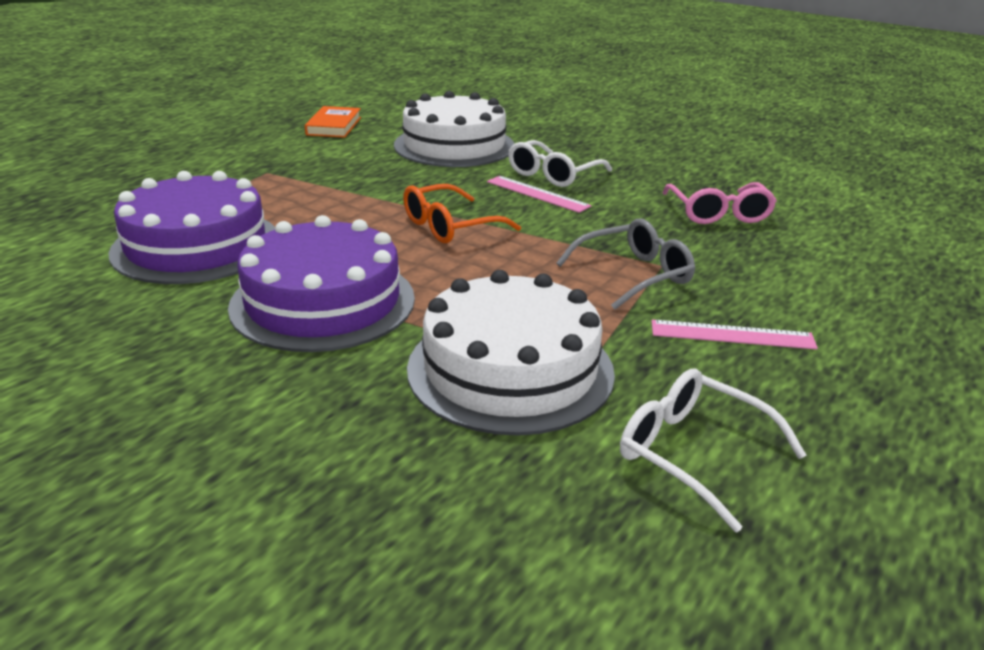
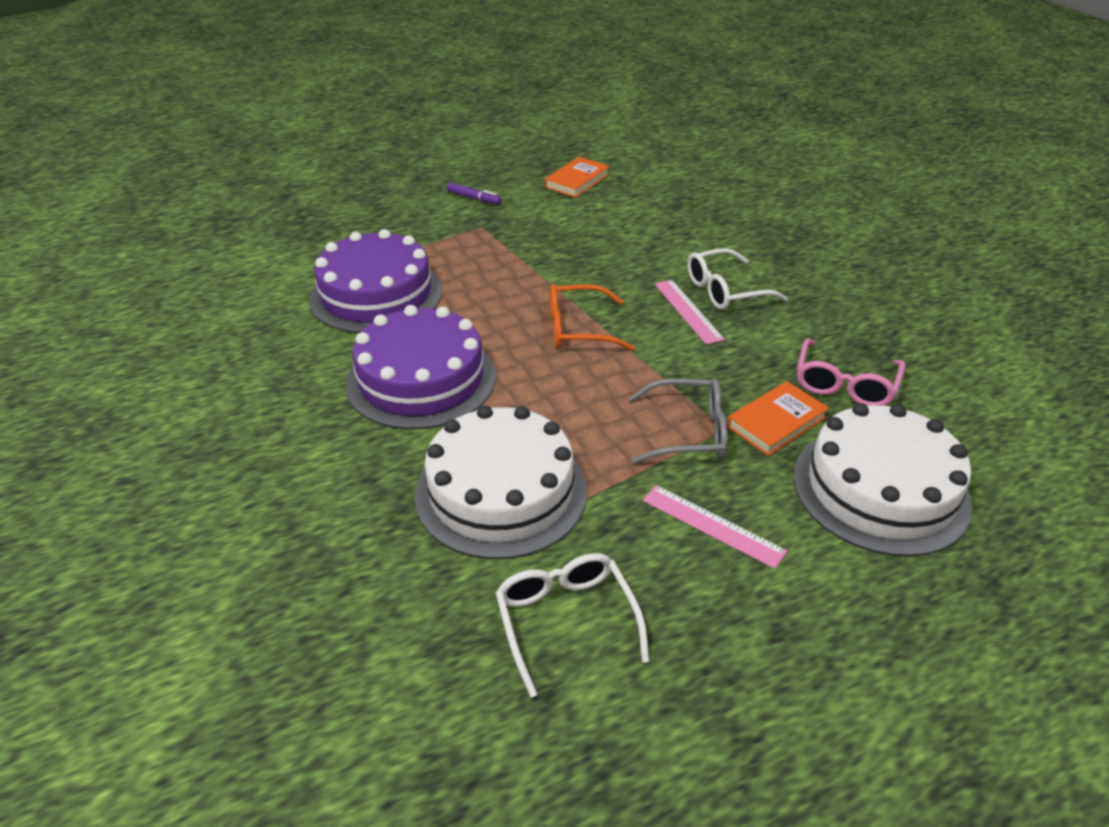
camera: 30 degrees right, 10 degrees up
(236, 153) = (474, 198): none -> purple marker
(454, 145) = (664, 230): white cake -> white cake (880, 489)
(697, 250) = (776, 422): none -> orange book

